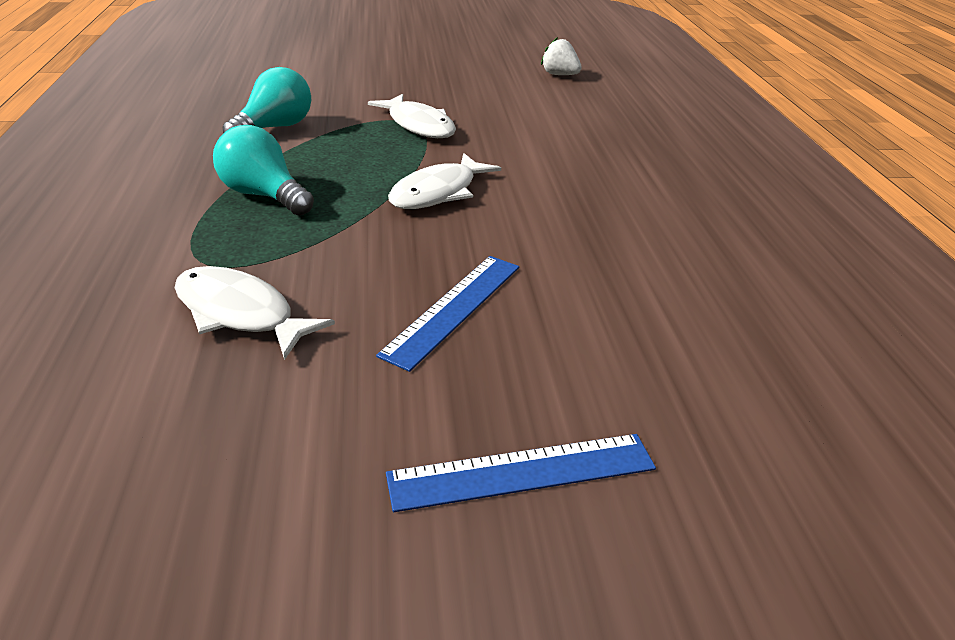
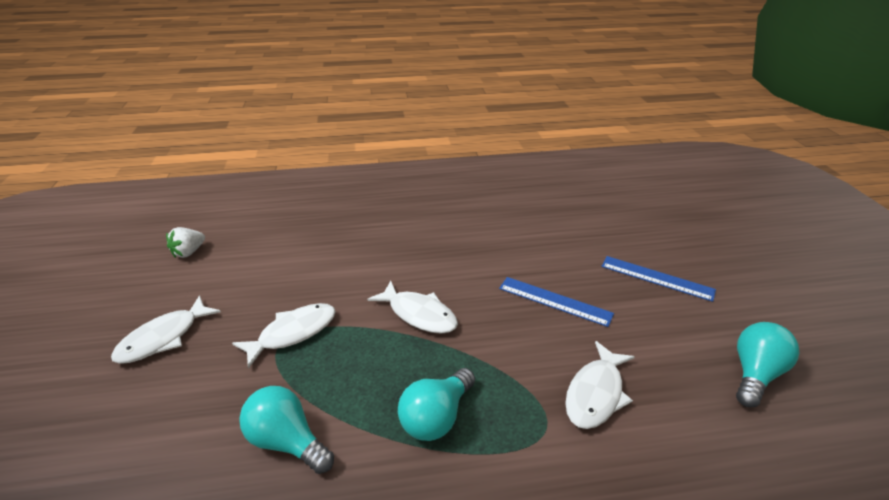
camera: 90 degrees left, 0 degrees up
(183, 541) = (755, 374): none -> turquoise light bulb
(424, 77) = (163, 338): none -> white fish
(522, 472) = (657, 278): blue ruler -> blue ruler turned 45 degrees counterclockwise

